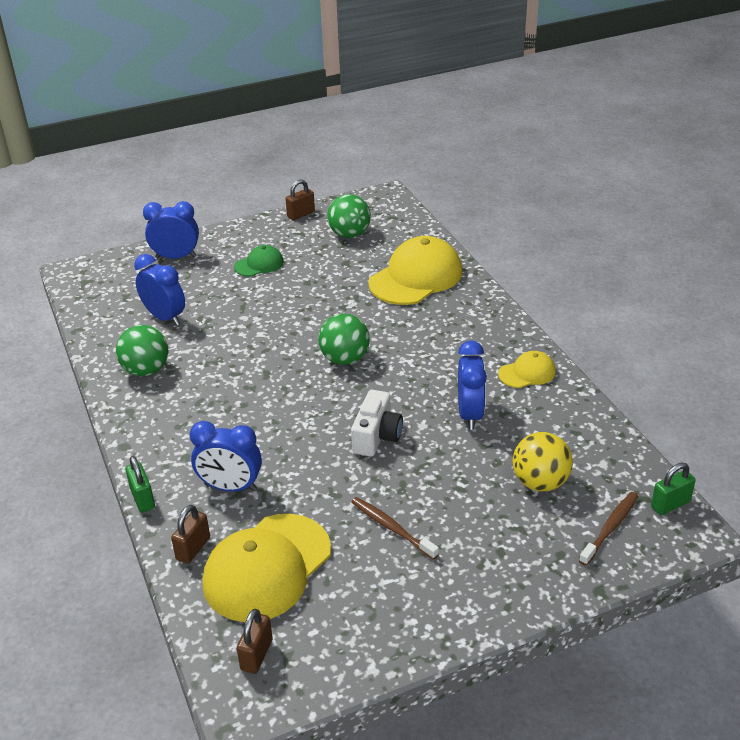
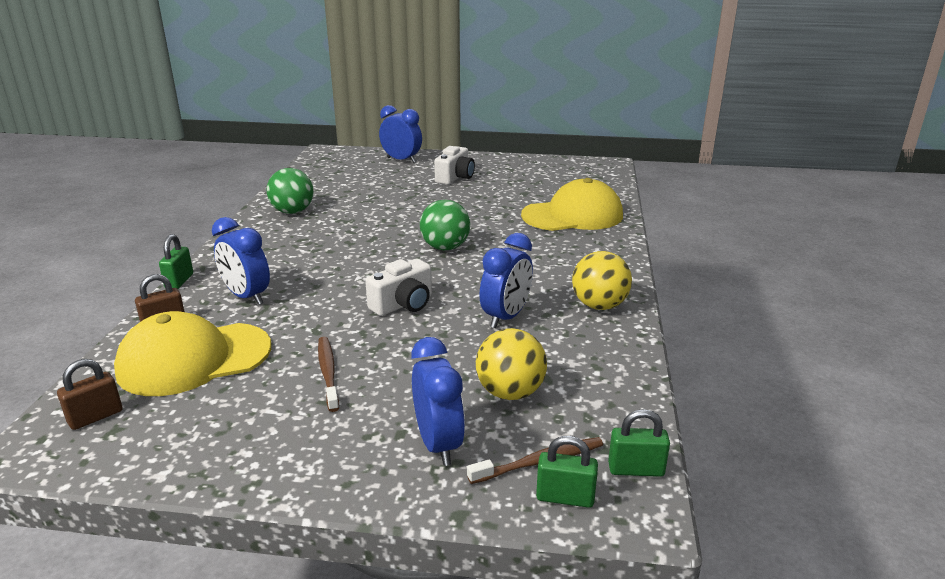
camera: 30 degrees right, 10 degrees down
(165, 317) = (347, 188): blue clock -> blue clock (438, 444)
(259, 264) = (455, 177): green cap -> white camera
(301, 214) = (525, 159): brown padlock -> none
(349, 234) = (549, 178): green ball -> none
(527, 373) = (599, 306): yellow cap -> yellow ball
(648, 545) = (565, 497): none -> green padlock

